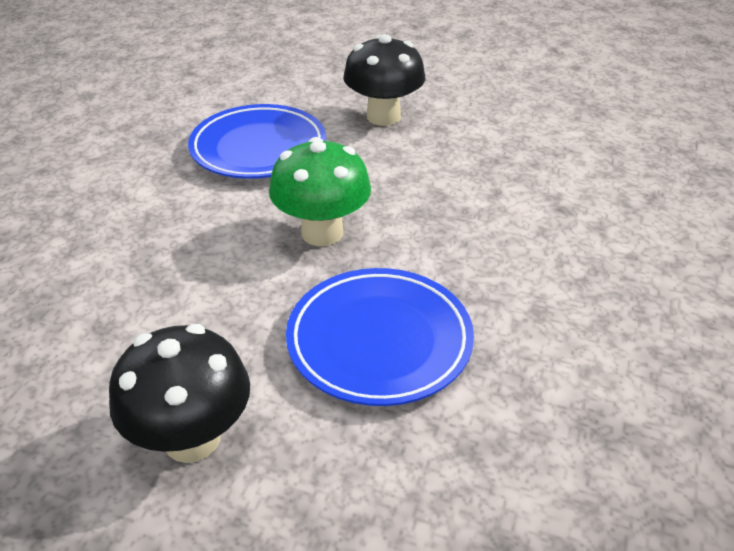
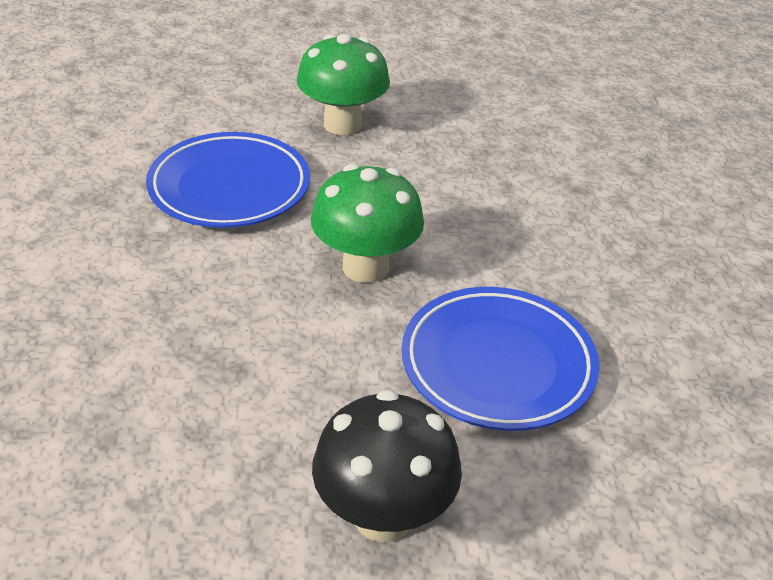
camera: 25 degrees left, 0 degrees up
(383, 116) = (342, 124): black mushroom -> green mushroom

